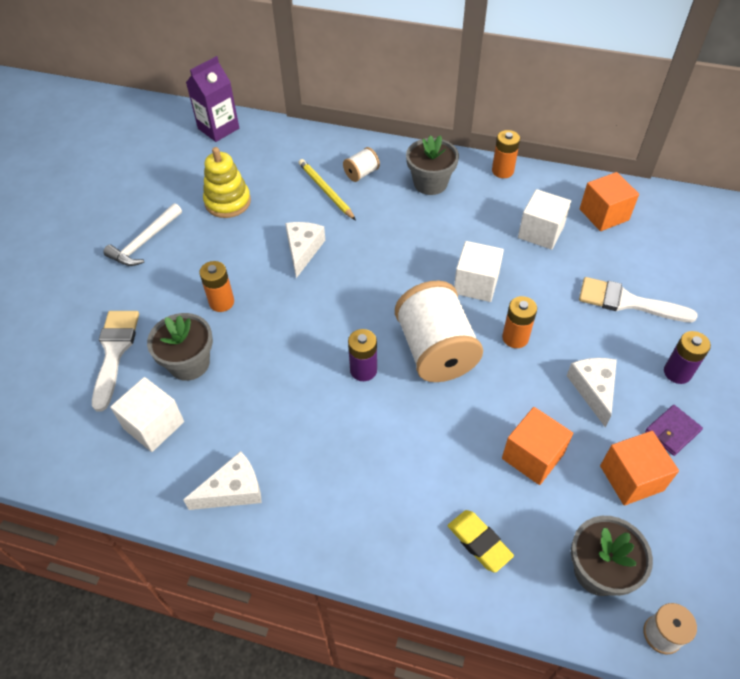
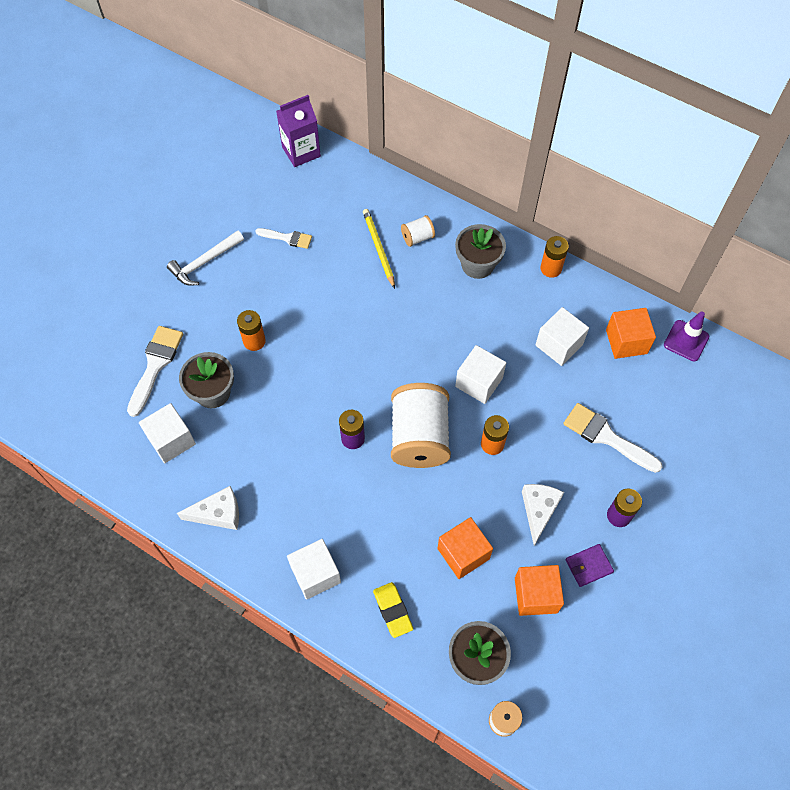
camera: 15 degrees right, 10 degrees up
(228, 202) = (287, 238): yellow stacking toy -> white brush
(303, 250) = (338, 307): white cheese -> none
(372, 527) = (315, 574): none -> white cube
(659, 201) = (686, 341): none -> purple traffic cone

